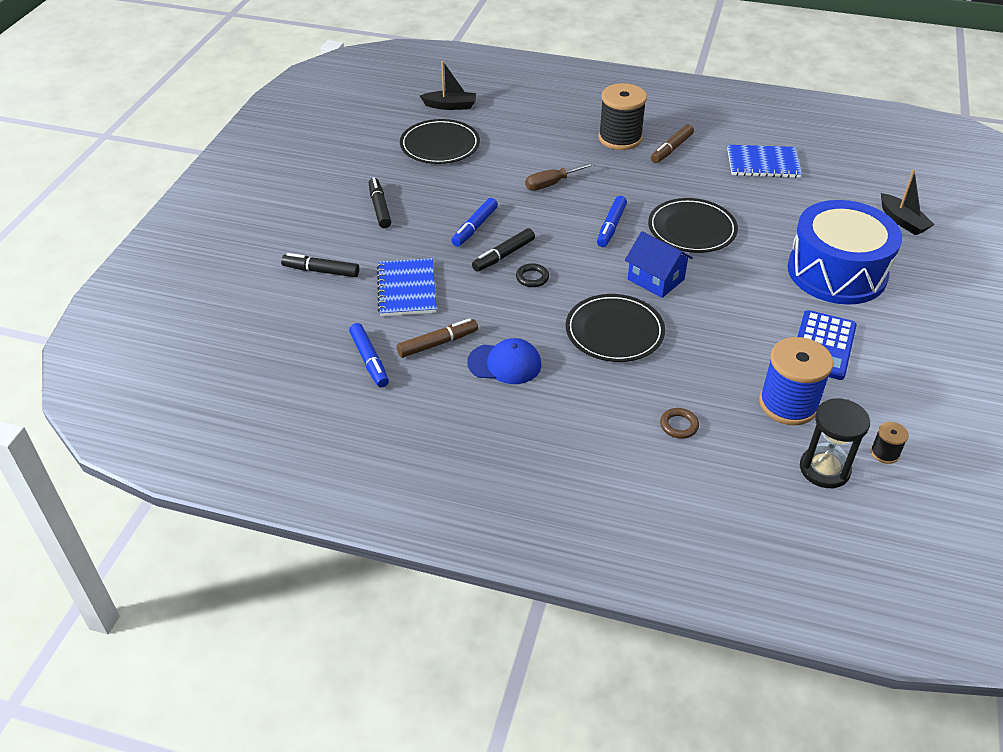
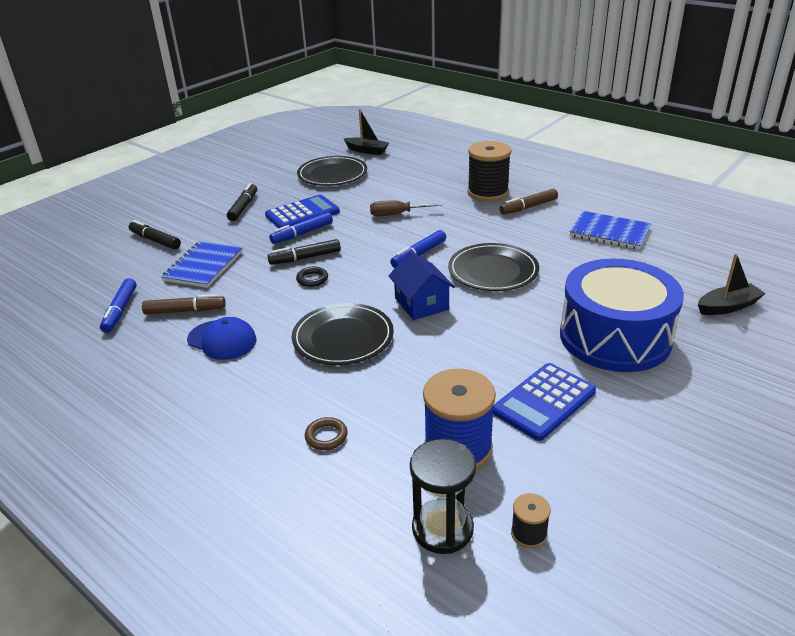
camera: 25 degrees right, 10 degrees down
(452, 203) = (302, 214): none -> blue calculator
(902, 221) = (727, 307): black boat -> black boat turned 105 degrees counterclockwise

